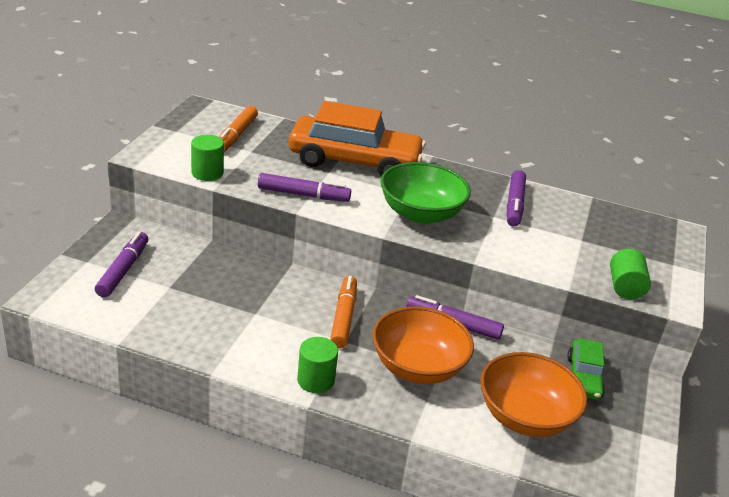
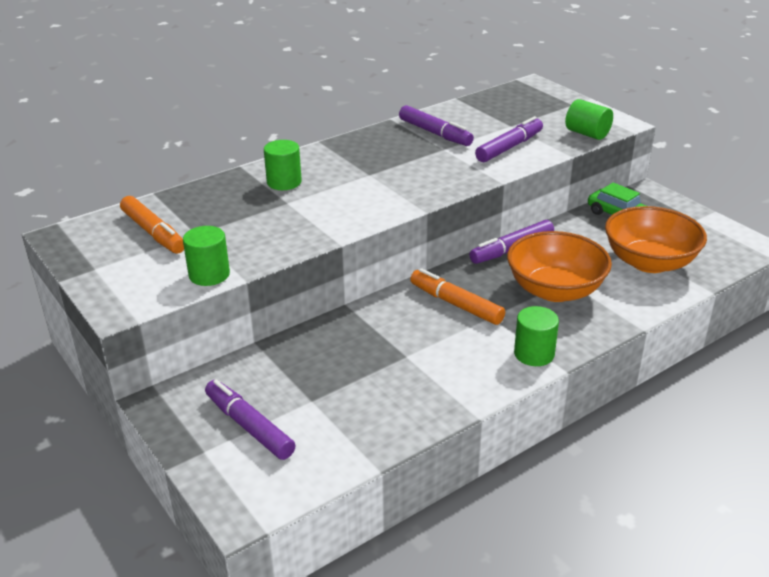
camera: 50 degrees left, 0 degrees up
(303, 195) = (314, 230): purple marker -> purple marker (509, 147)
(354, 161) = (284, 182): orange car -> green cylinder
(420, 214) = (407, 180): green bowl -> none

